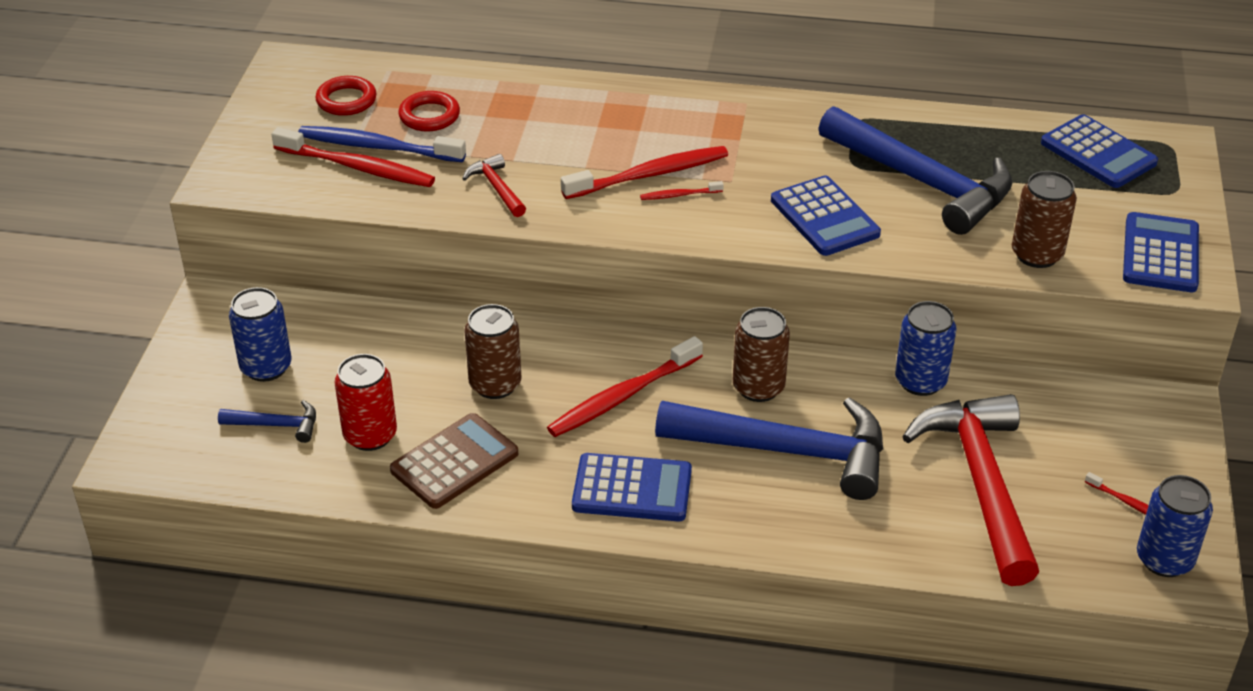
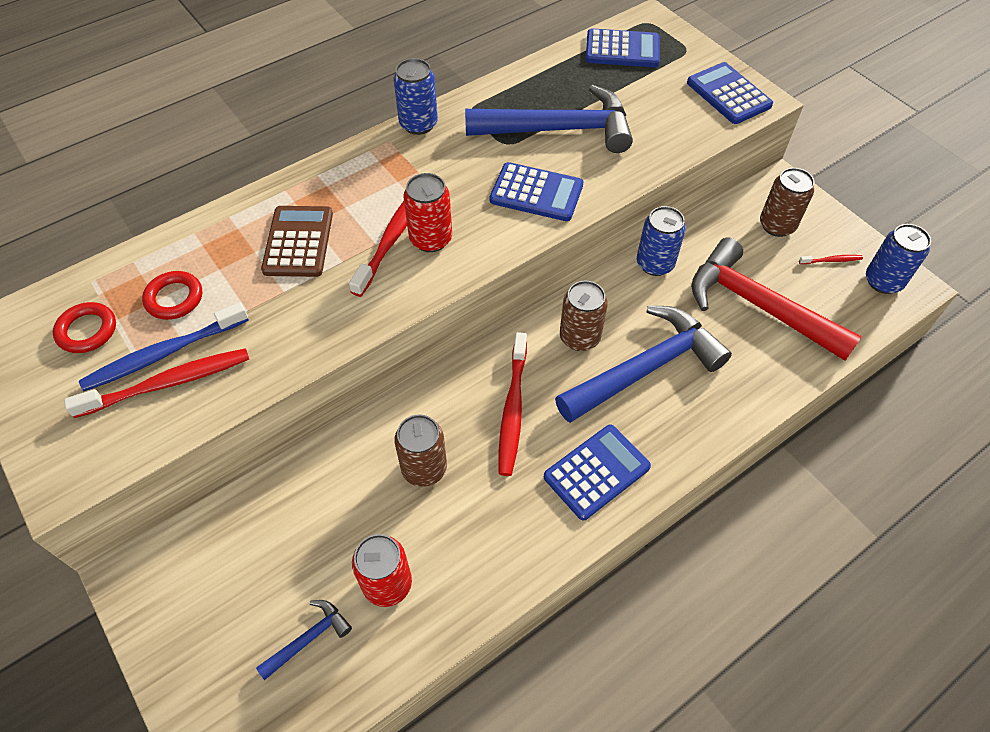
camera: 45 degrees left, 15 degrees up
(266, 367) = (242, 596): blue can -> blue can (418, 124)
(454, 462) = (468, 552): brown calculator -> brown calculator (298, 242)
(497, 188) = (299, 323): red hammer -> none
(679, 195) = (431, 239): red toothbrush -> red can
(1037, 254) = (674, 137): brown can -> brown can (777, 225)

